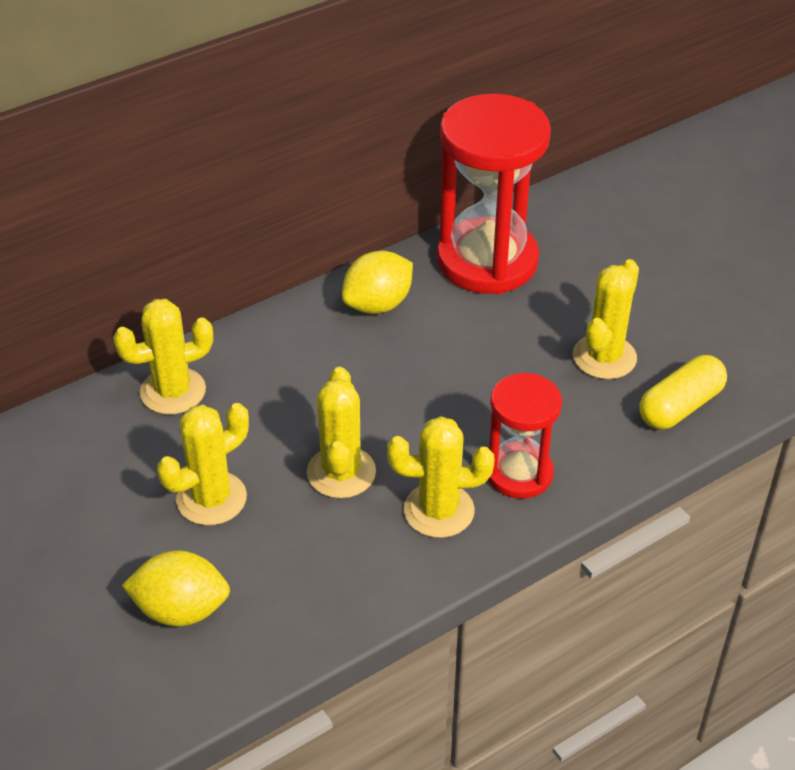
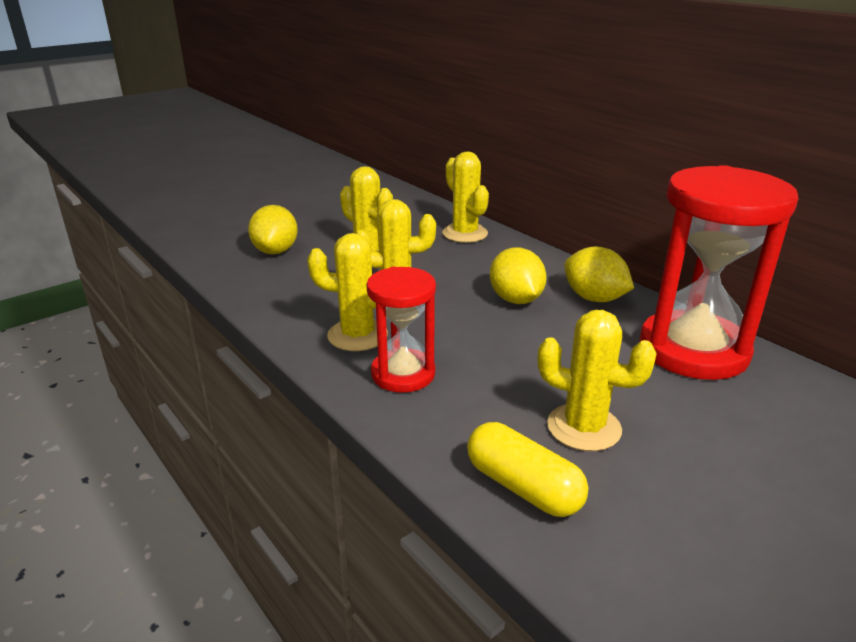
camera: 85 degrees right, 15 degrees down
(372, 367) = (516, 300): none -> yellow lemon
(439, 511) = (357, 335): yellow cactus -> yellow cactus turned 75 degrees counterclockwise

